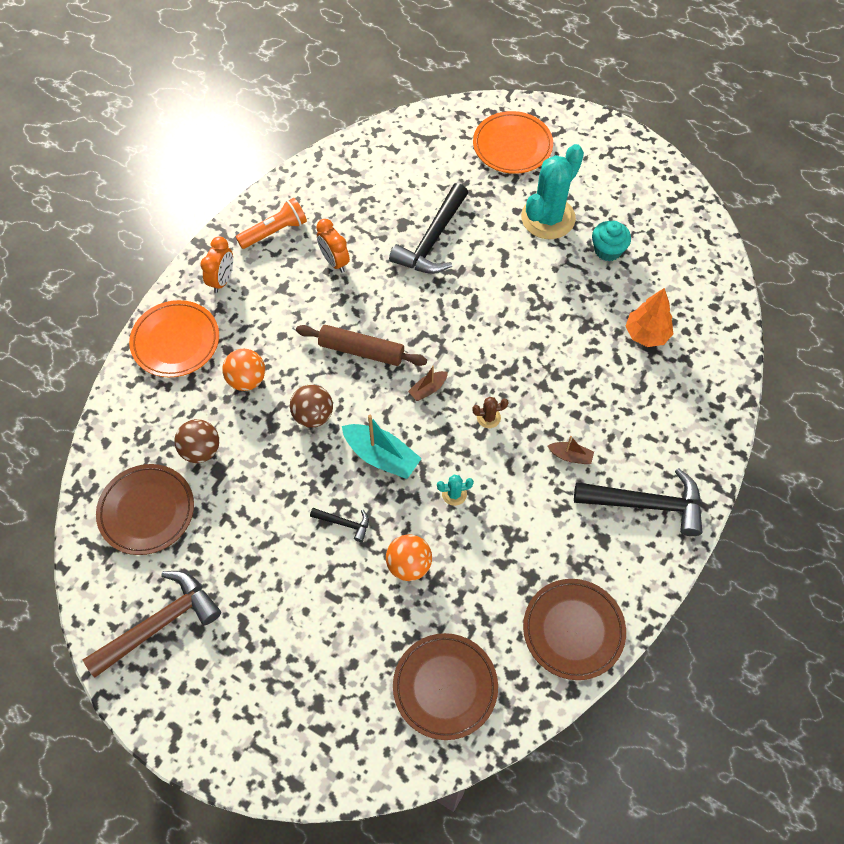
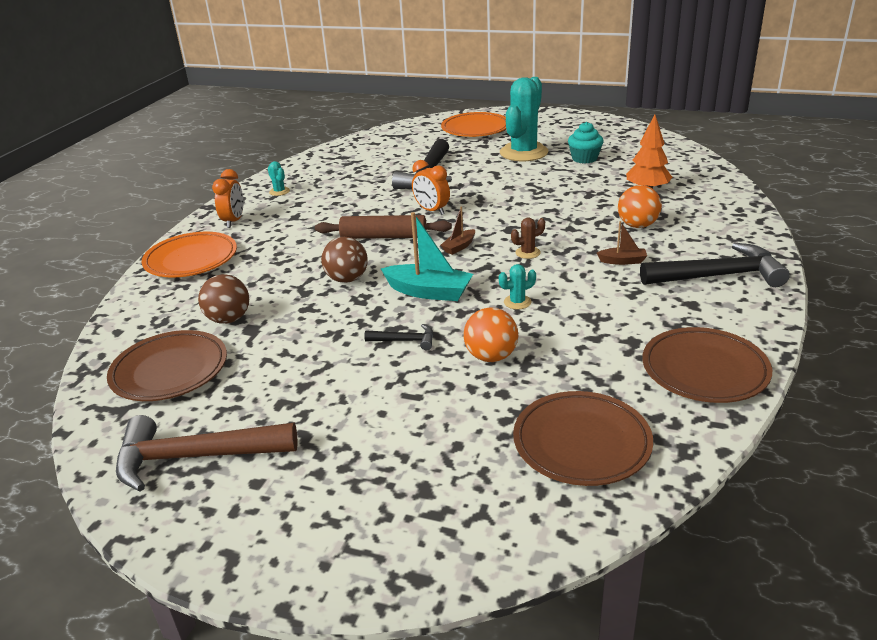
camera: 10 degrees left, 30 degrees down
(160, 624) = (195, 457): brown hammer -> brown hammer turned 135 degrees counterclockwise
(247, 380) = (271, 269): orange ball -> orange ball (637, 225)
(274, 231) = (279, 191): orange flashlight -> turquoise cactus
(334, 261) = (341, 197): orange clock -> orange clock (432, 211)

